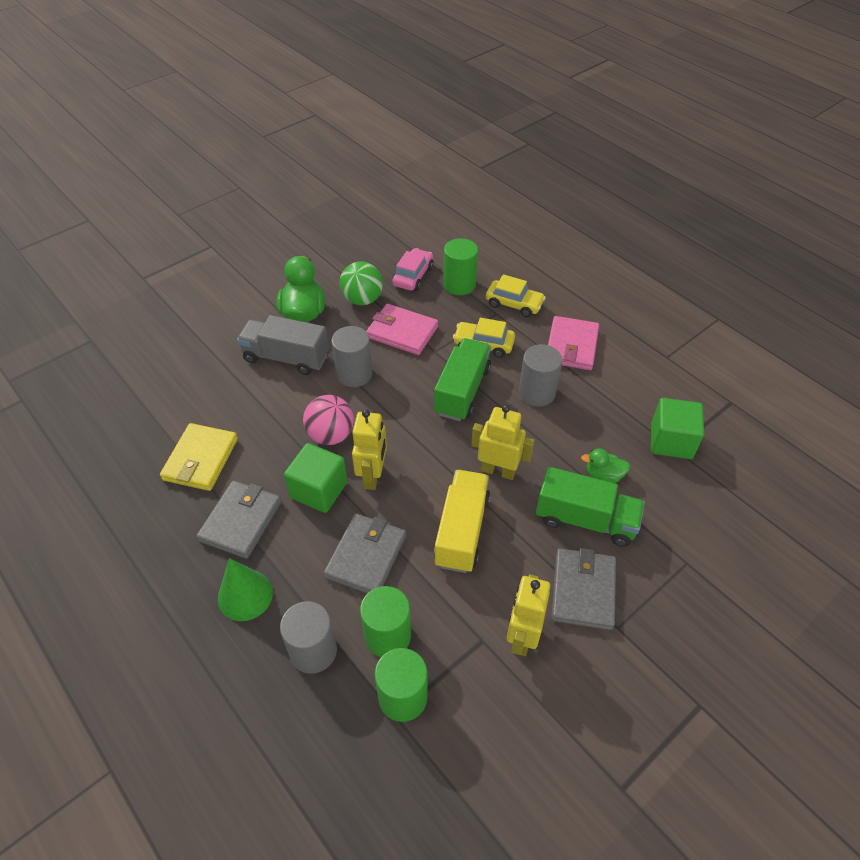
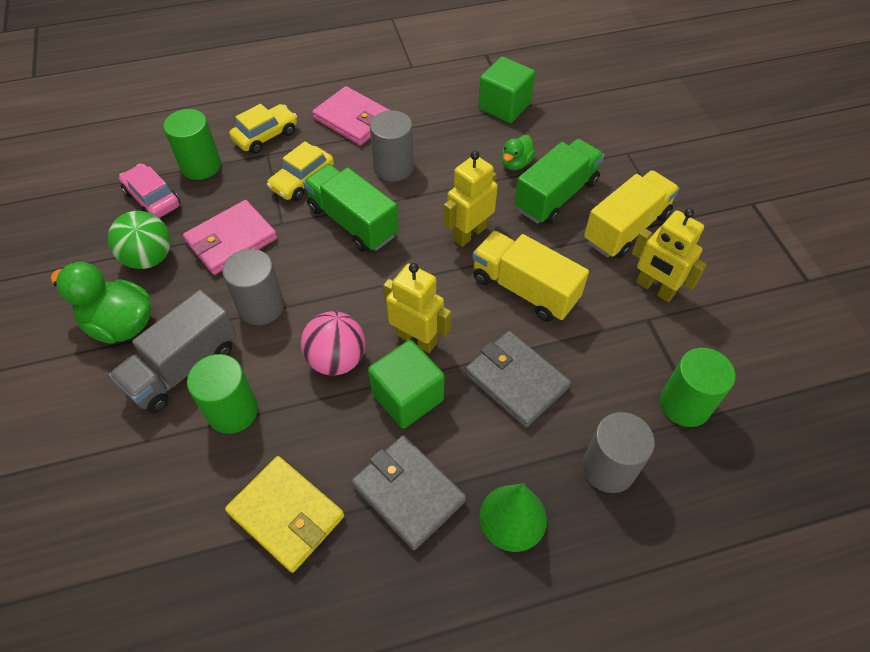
camera: 65 degrees left, 5 degrees up
(387, 636) = (615, 394): green cylinder -> green cylinder (233, 411)
(583, 591) = (626, 228): grey wallet -> yellow truck

